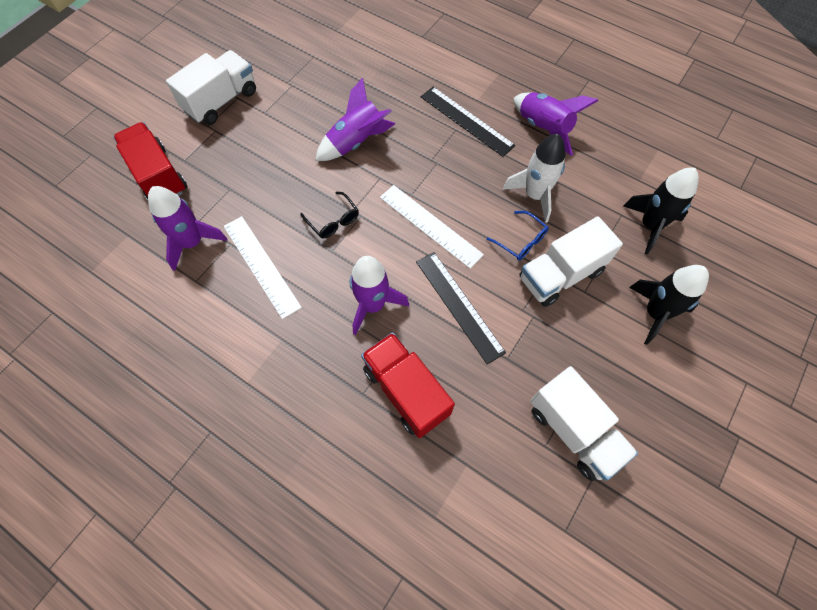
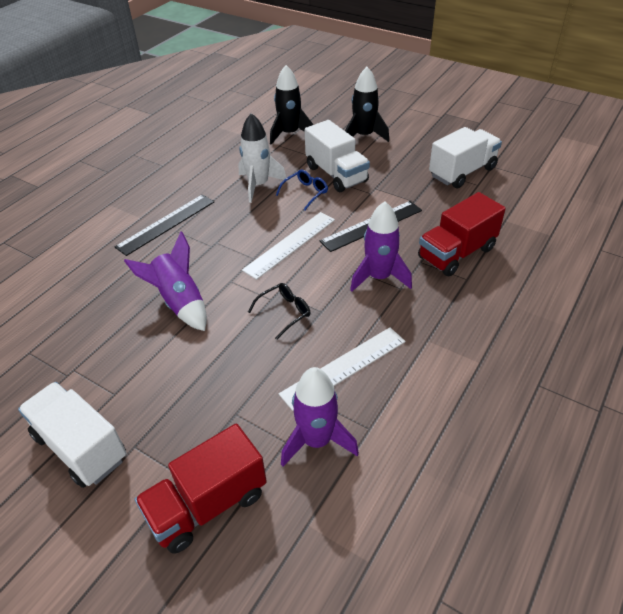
camera: 90 degrees left, 20 degrees down
(544, 128) = (185, 179): purple rocket -> none

